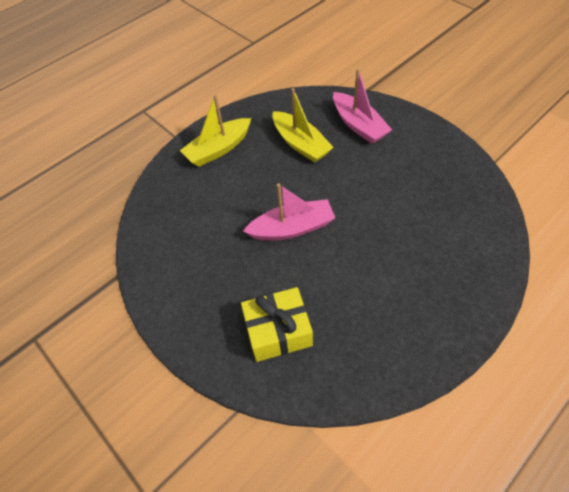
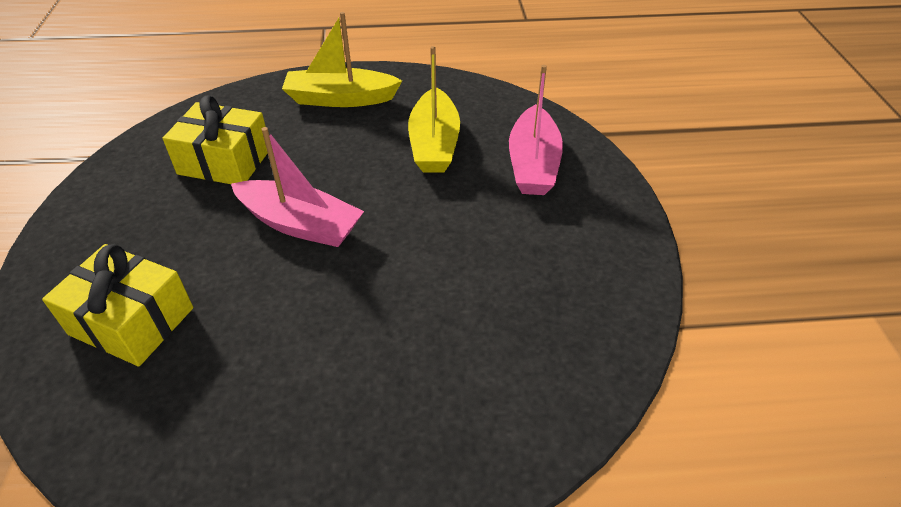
camera: 35 degrees right, 10 degrees down
(205, 224) = (225, 161): none -> yellow gift

